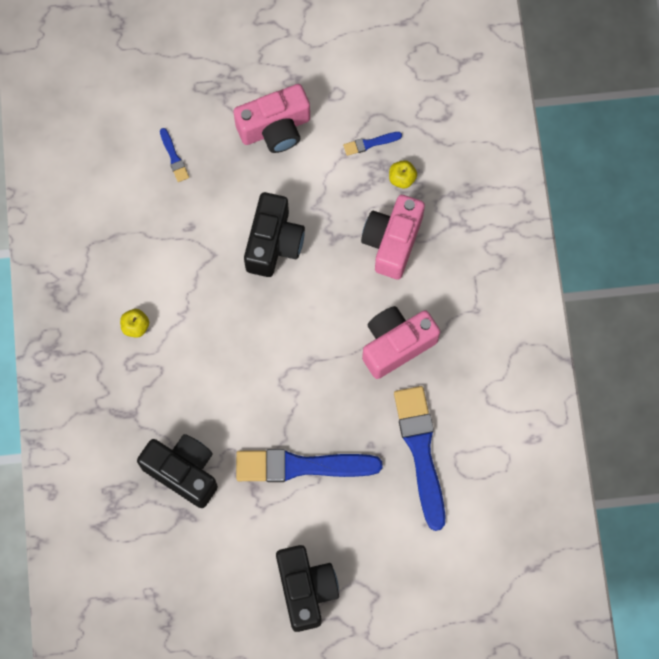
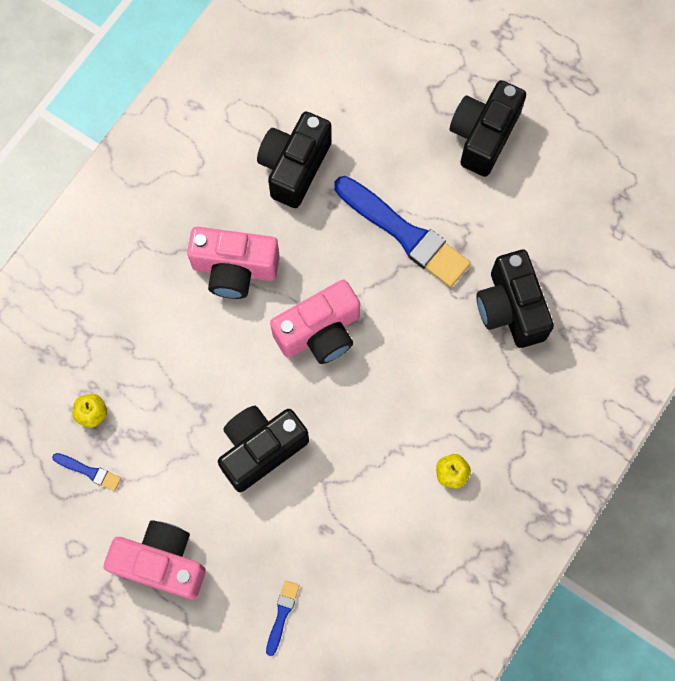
camera: 140 degrees left, 0 degrees up
(392, 242) = (155, 362): pink camera -> pink camera (319, 332)
(421, 451) = (294, 167): blue brush -> black camera

